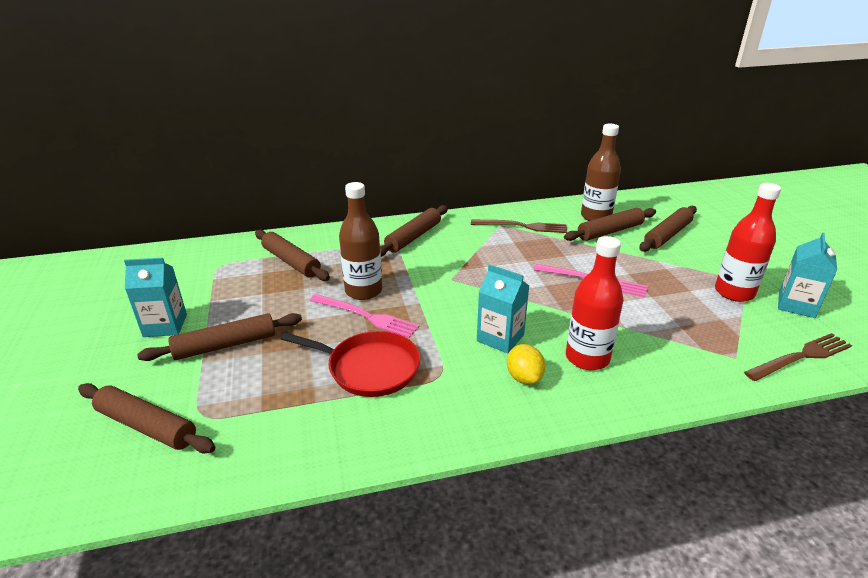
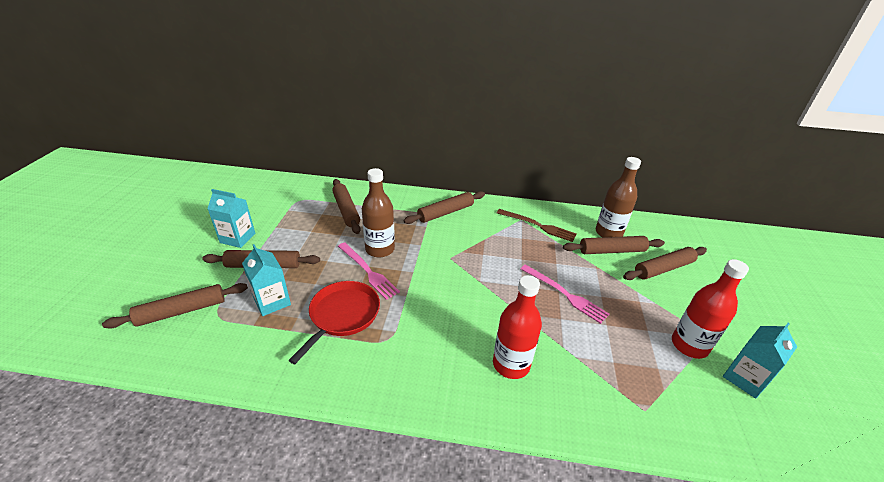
camera: 20 degrees right, 5 degrees up
(147, 426) = (182, 311): brown rolling pin -> brown rolling pin turned 75 degrees counterclockwise
(369, 368) = (342, 315): red pan -> red pan turned 105 degrees counterclockwise
(500, 338) = (453, 322): turquoise carton -> turquoise carton (272, 301)
(524, 377) = (448, 364): yellow lemon -> none
(801, 357) = (711, 433): brown fork -> none

